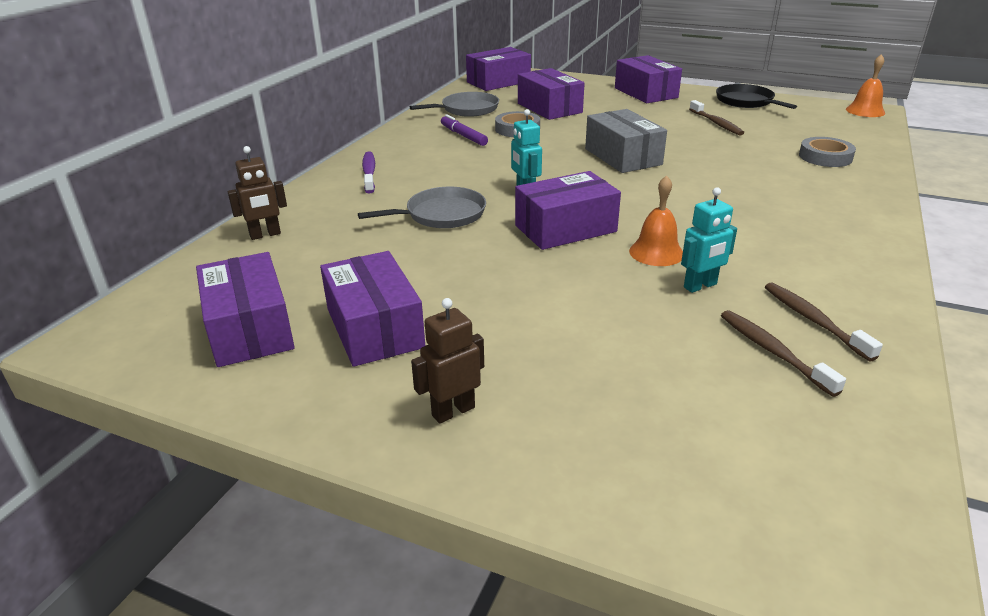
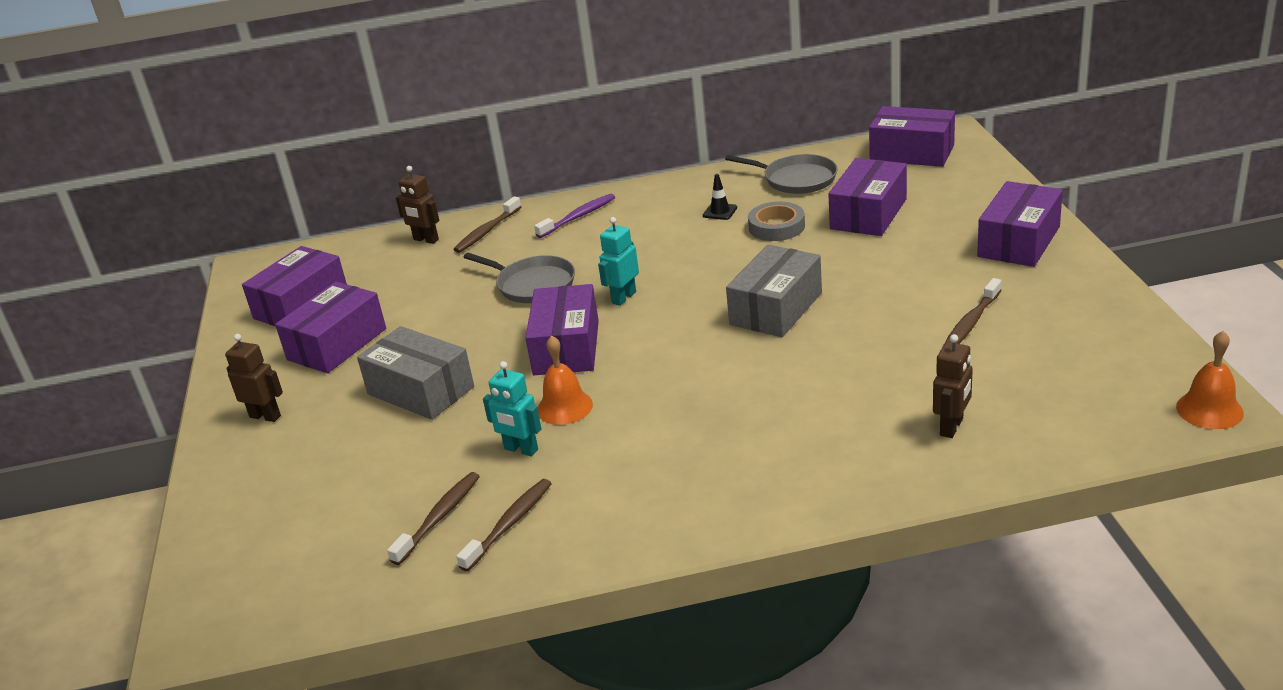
camera: 60 degrees right, 0 degrees up
(312, 208) = (487, 231): none -> brown toothbrush
(463, 136) = (720, 211): purple marker -> black traffic cone
(538, 306) = (420, 390): none -> grey box
(565, 228) = (566, 347): purple box -> purple box turned 60 degrees clockwise
(746, 101) = (1098, 314): black pan -> none
(825, 157) = (952, 427): grey tape -> brown robot

